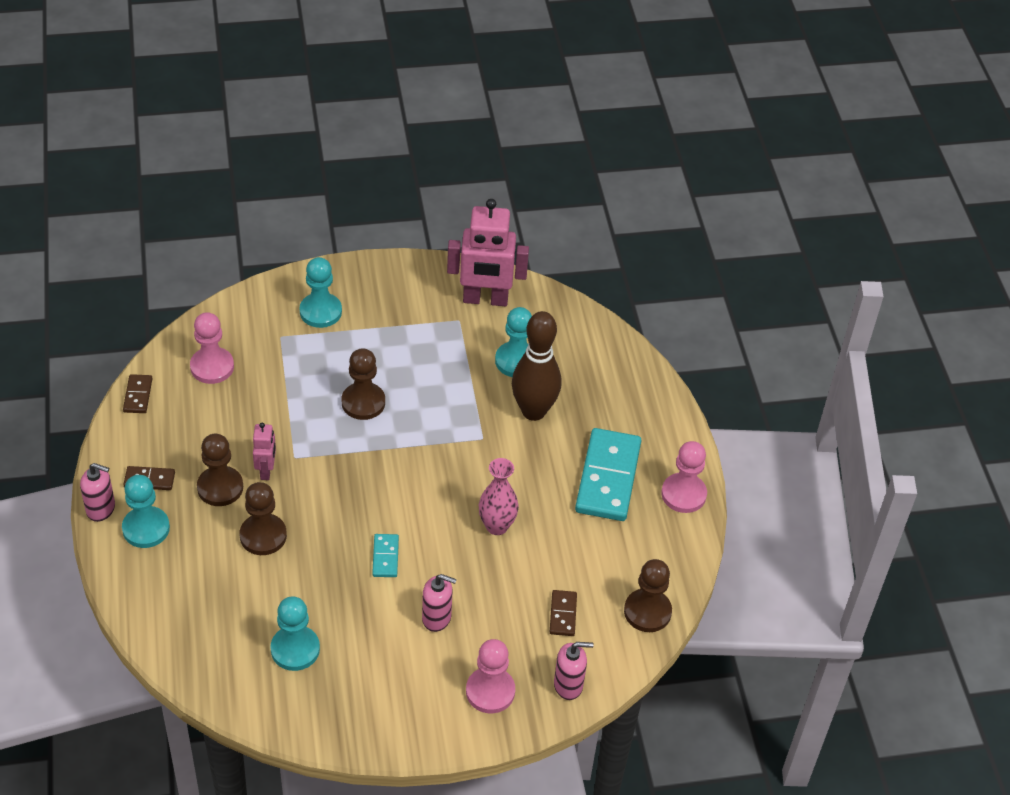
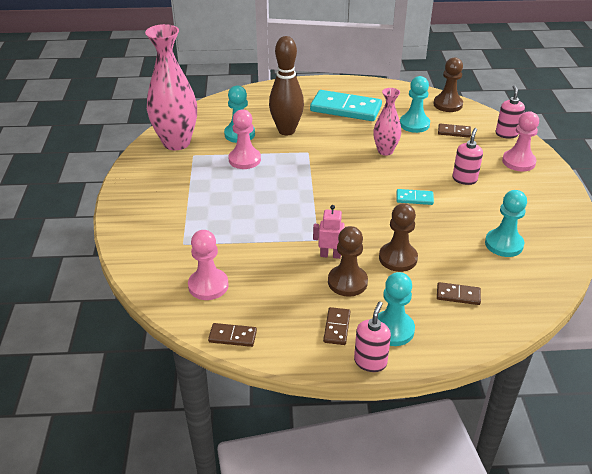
camera: 80 degrees left, 10 degrees down
(200, 592) = (458, 295): none -> brown domino
(320, 312) = (162, 220): turquoise pawn -> turquoise pawn (414, 124)
(363, 402) = (266, 202): brown pawn -> none
(485, 299) = (176, 143): pink robot -> pink vase
(683, 494) = (359, 86): pink pawn -> pink pawn (244, 159)

